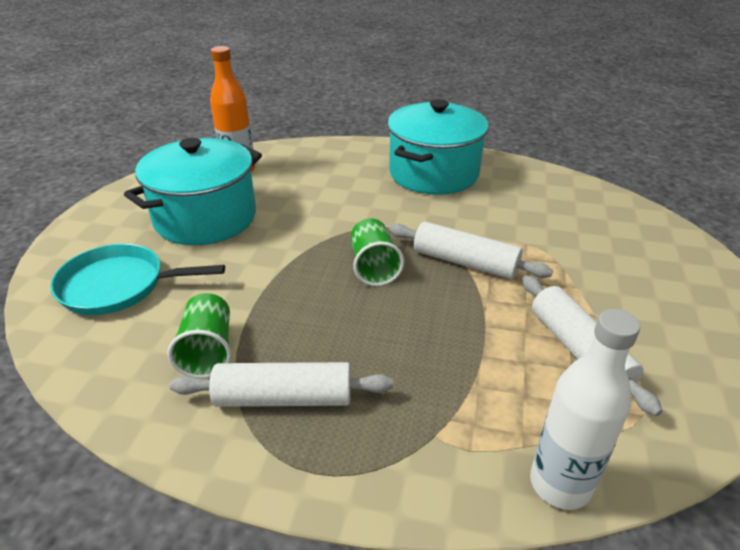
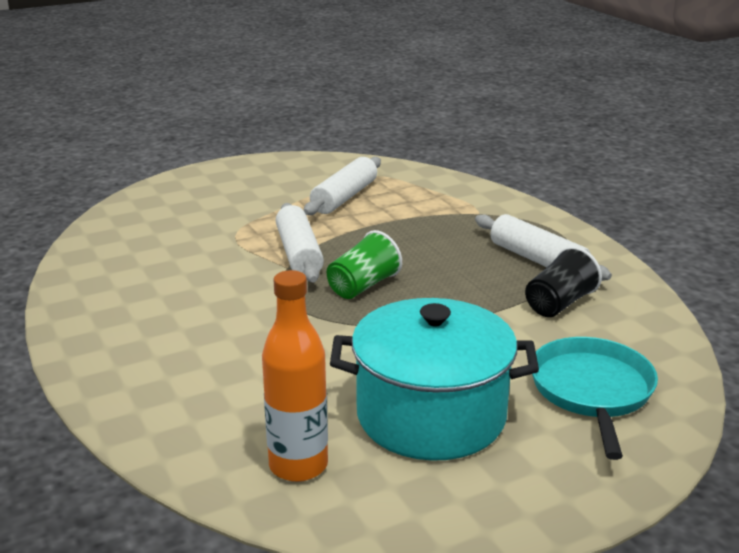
camera: 130 degrees left, 10 degrees down
(118, 286) = (592, 391): turquoise pan -> turquoise pan turned 135 degrees counterclockwise
(208, 350) = (559, 304): green cup -> black cup
(434, 173) = (141, 321): turquoise pot -> none
(560, 484) = (452, 182): white bottle -> none

